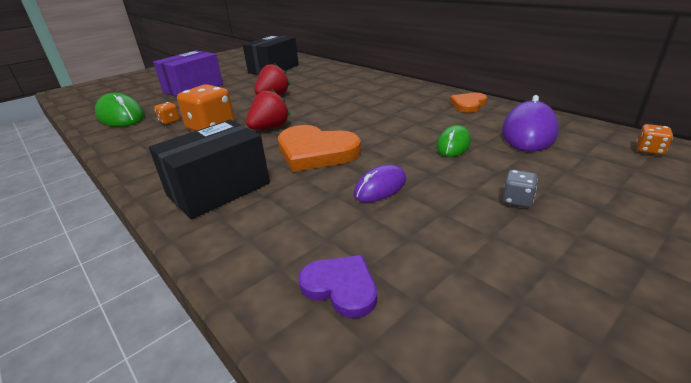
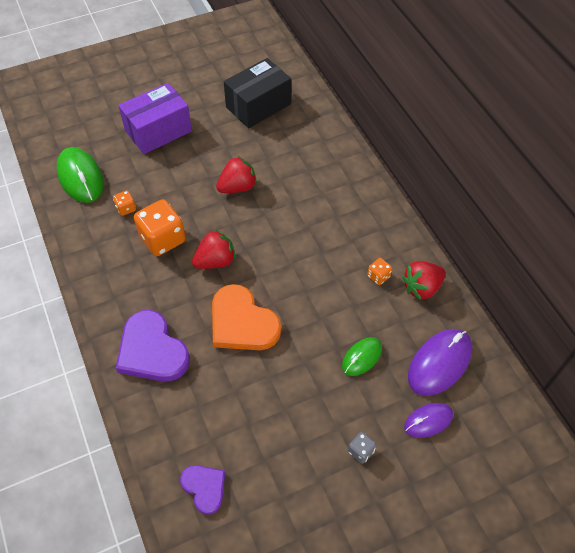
camera: 15 degrees right, 25 degrees up
(218, 189) = (152, 350): black box -> purple heart
(380, 187) = (272, 396): purple mouse -> purple mouse (428, 421)
(468, 104) = (421, 287): orange heart -> red strawberry
(649, 150) = (515, 431): orange dice -> orange dice (378, 276)

